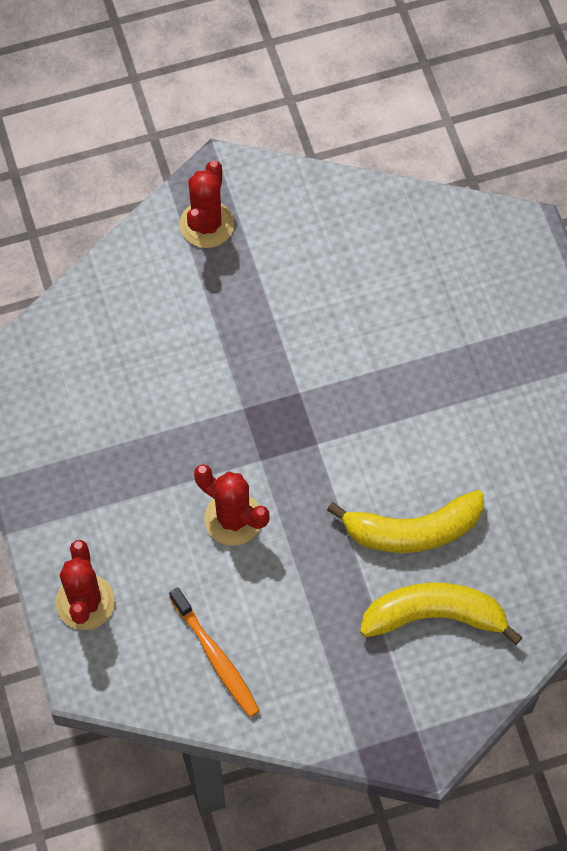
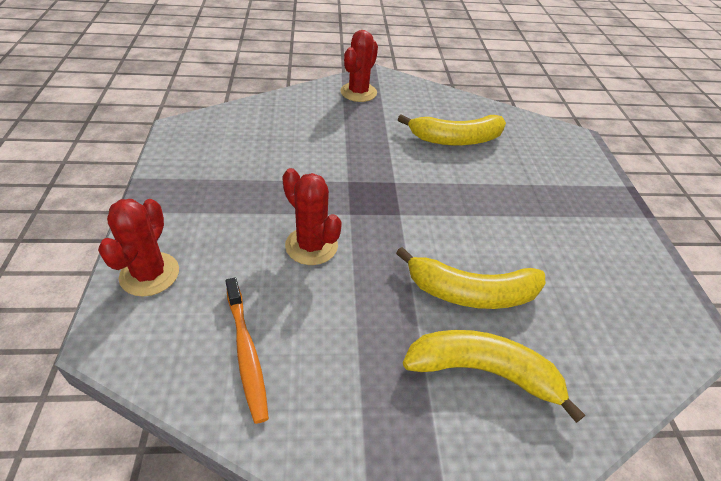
camera: 10 degrees right, 20 degrees down
(361, 287) = (455, 139): none -> yellow banana

